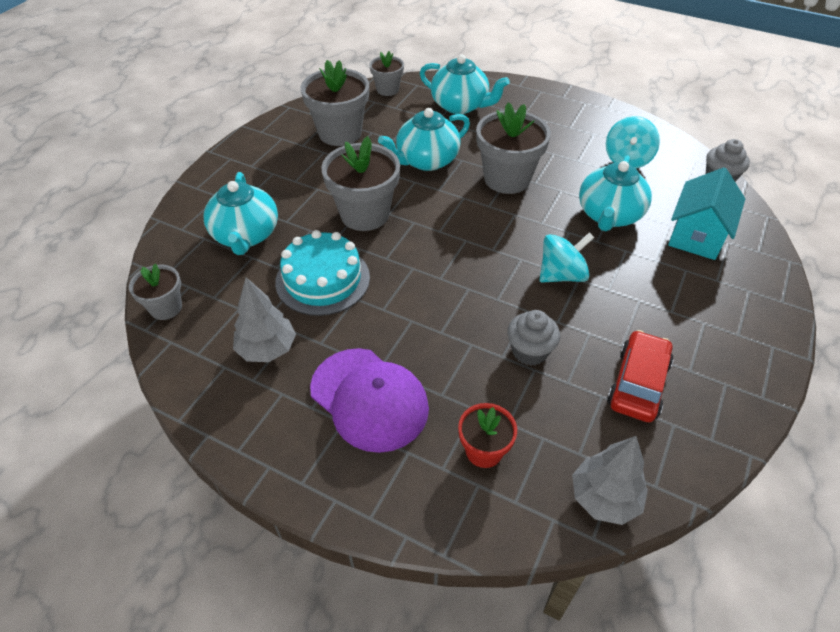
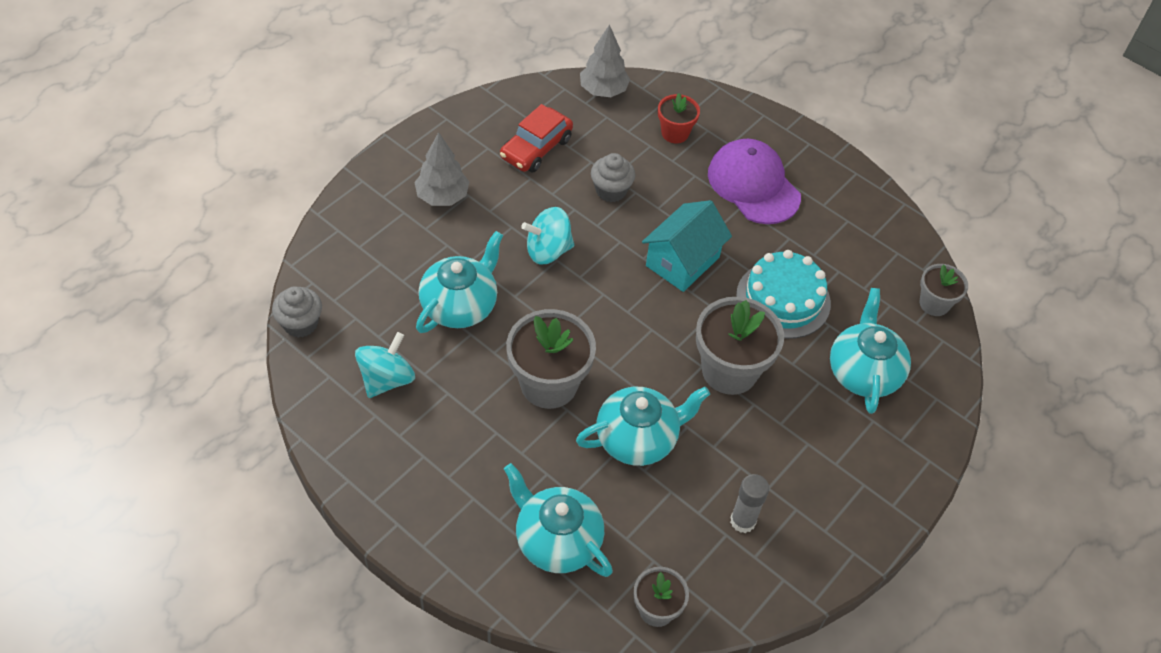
camera: 170 degrees left, 5 degrees up
(267, 349) = (836, 243): grey tree -> grey tree (442, 196)
(340, 133) = (743, 521): grey flower pot -> grey glue stick
(697, 235) = (385, 261): turquoise house -> turquoise house (682, 261)

